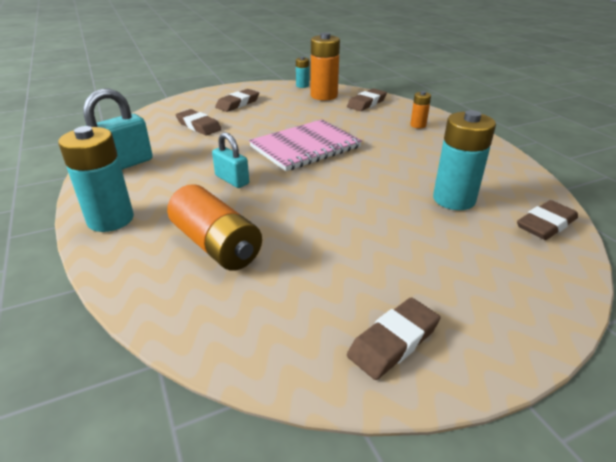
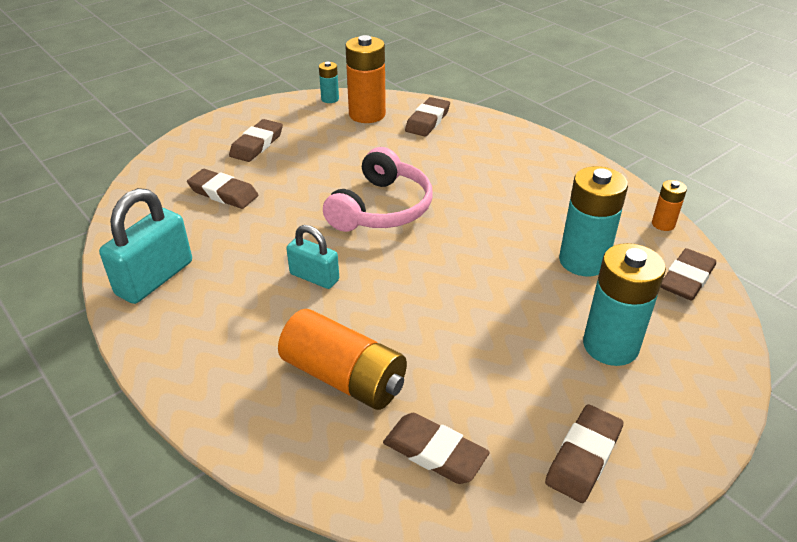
camera: 15 degrees left, 5 degrees up
(110, 219) = (192, 366): turquoise battery -> turquoise battery (610, 346)
(260, 311) = (434, 452): none -> brown eraser
(305, 147) = (381, 208): pink notebook -> pink headphones
(418, 125) = (504, 151): orange battery -> orange battery (663, 224)

